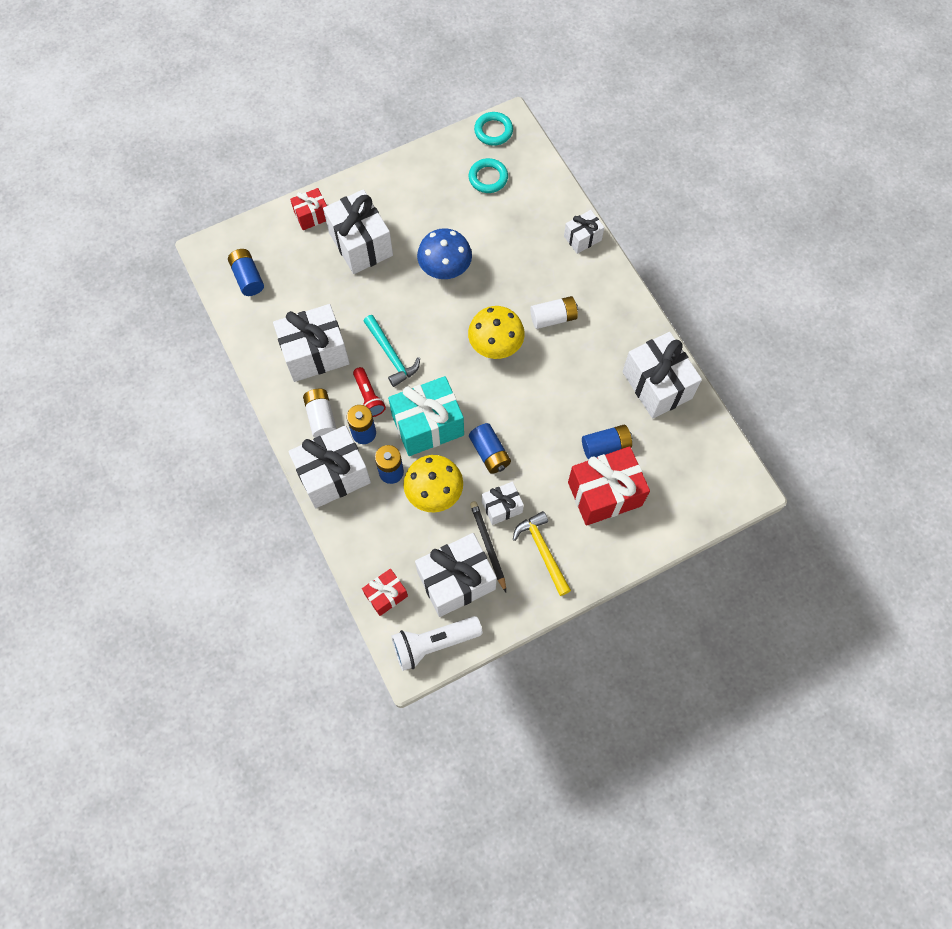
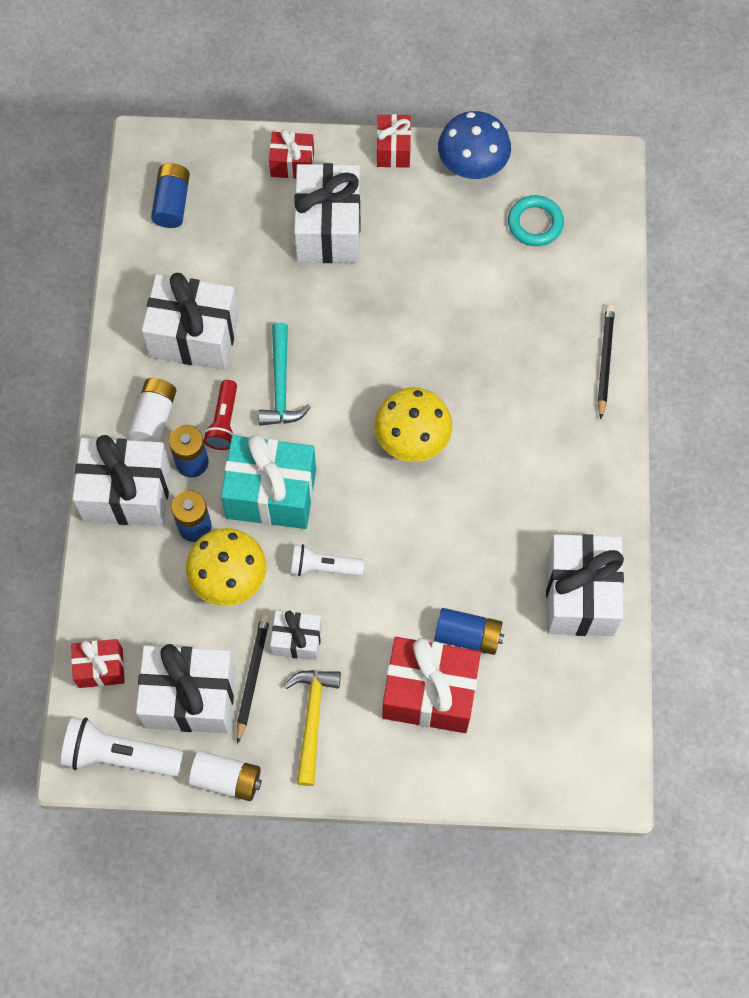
camera: 30 degrees right, 0 degrees up
(371, 176) = (393, 149): none -> red gift
(445, 269) = (410, 312): blue mushroom -> blue mushroom (472, 165)
(489, 453) = (323, 567): blue battery -> white flashlight
(493, 131) = (579, 166): turquoise ring -> none
(553, 318) = (504, 442): white battery -> white battery (227, 779)
(582, 238) = (605, 360): white gift -> black pencil

